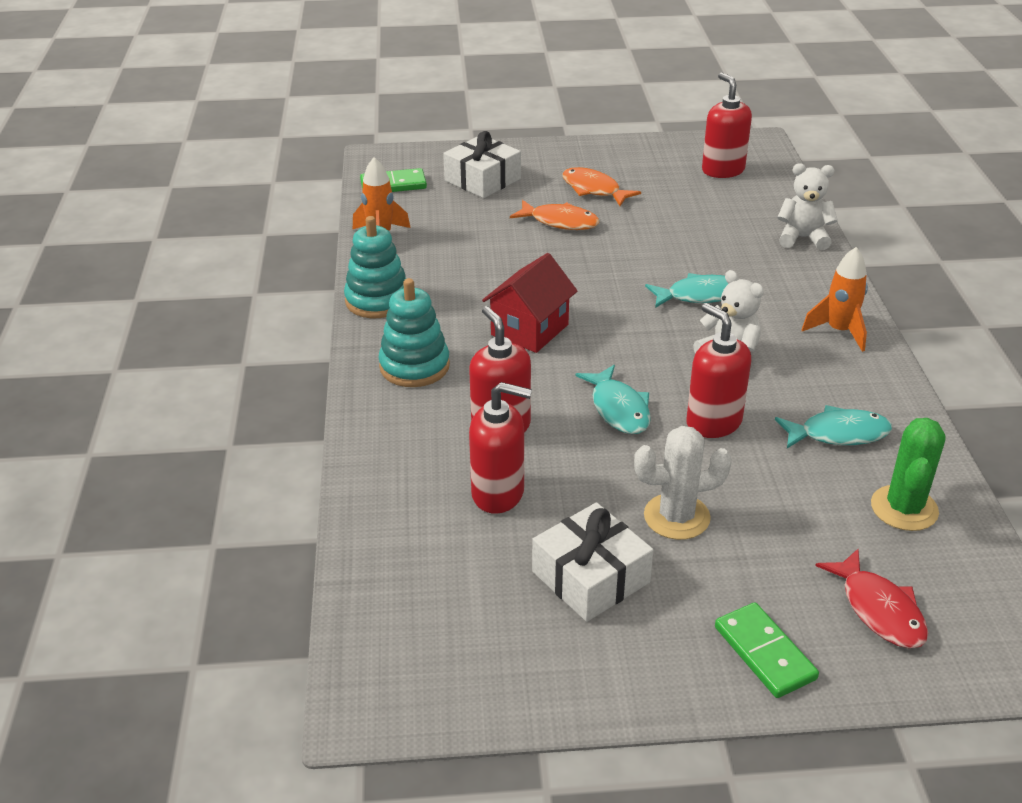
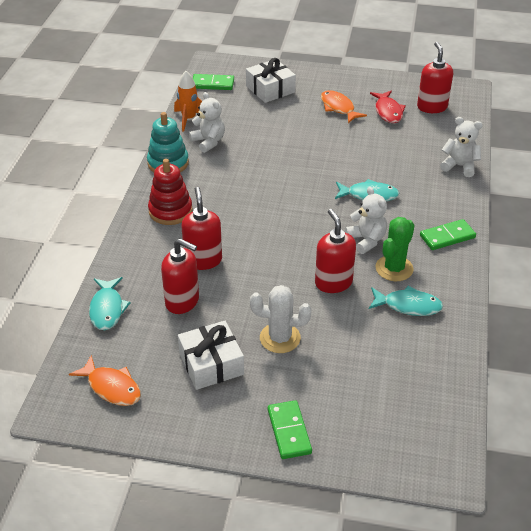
camera: 15 degrees right, 5 degrees up
(414, 366) = (170, 211): turquoise stacking toy -> red stacking toy
(426, 262) = (208, 142): none -> white teddy bear
(530, 330) = (250, 199): red house -> none
(560, 222) = (305, 127): orange fish -> orange fish (111, 387)
(618, 409) = (279, 262): turquoise fish -> turquoise fish (107, 309)
(839, 331) = (447, 237): orange rocket -> green domino
(879, 609) = (371, 421): red fish -> red fish (388, 111)
(904, 508) = (423, 362): green cactus -> green cactus (394, 268)

